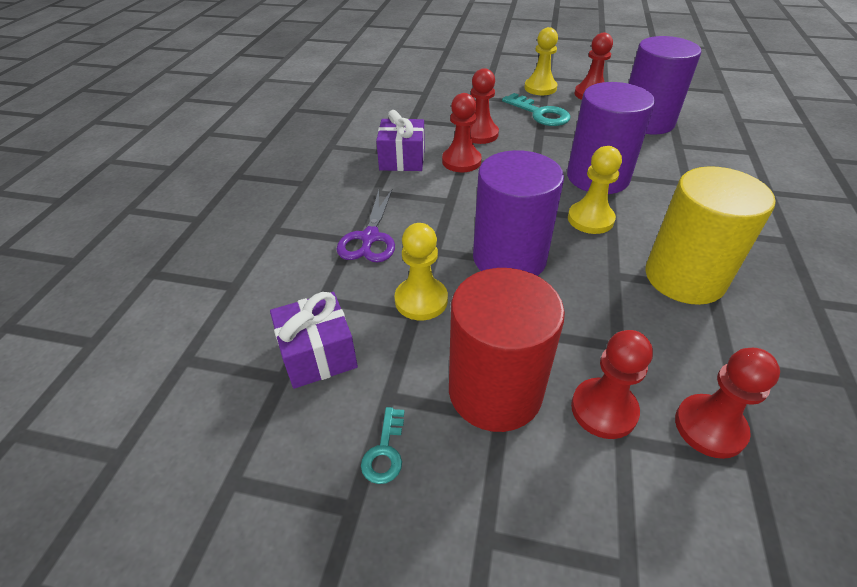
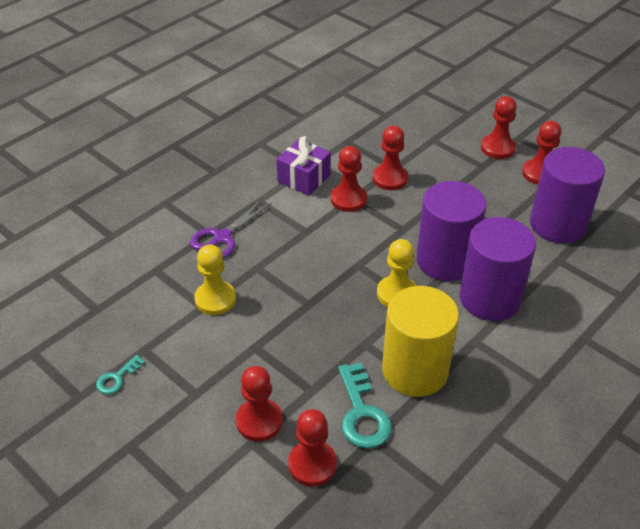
camera: 30 degrees right, 0 degrees up
(318, 354) = (126, 305): purple gift -> none
(495, 391) = (206, 378): red cylinder -> none
(509, 258) = (303, 296): purple cylinder -> purple cylinder (490, 298)
(540, 88) = (497, 148): yellow pawn -> red pawn
(540, 114) = (465, 177): turquoise key -> turquoise key (362, 413)

